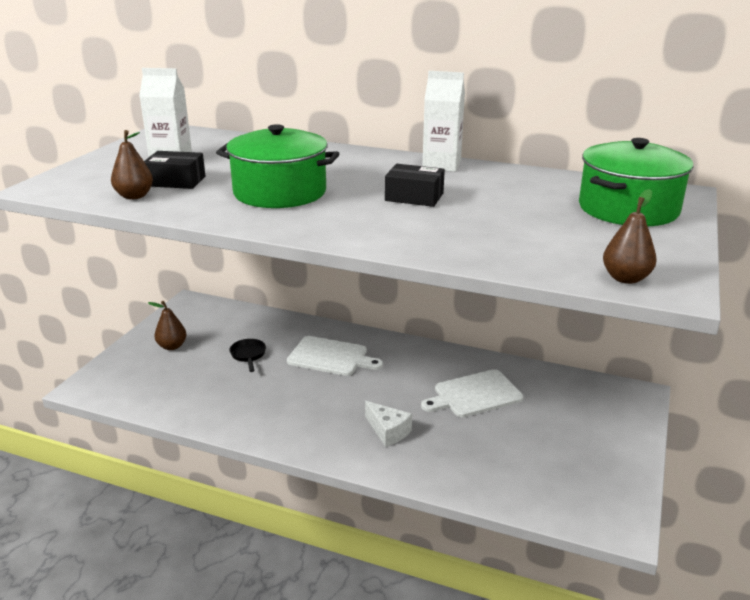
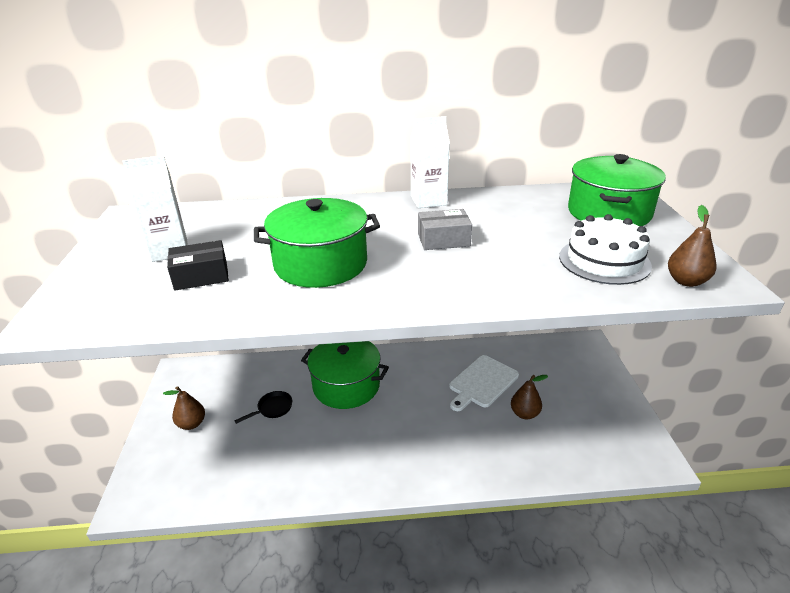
camera: 25 degrees left, 5 degrees up
(134, 196) = (173, 307): brown pear -> brown pear (524, 414)
(248, 355) = (272, 409): black pan -> black pan turned 90 degrees clockwise
(330, 357) = (346, 386): white cutting board -> green pot
(388, 431) = (442, 442): white cheese -> none
(414, 197) = (443, 240): black box -> grey box
(558, 244) = (604, 261): none -> white cake

